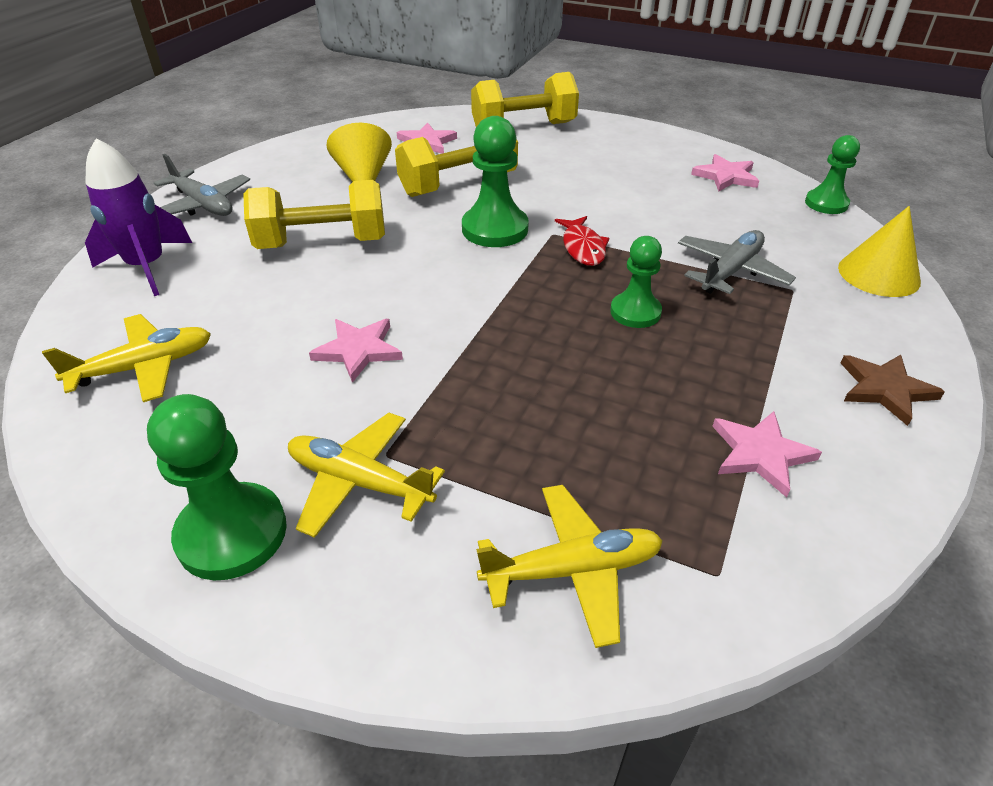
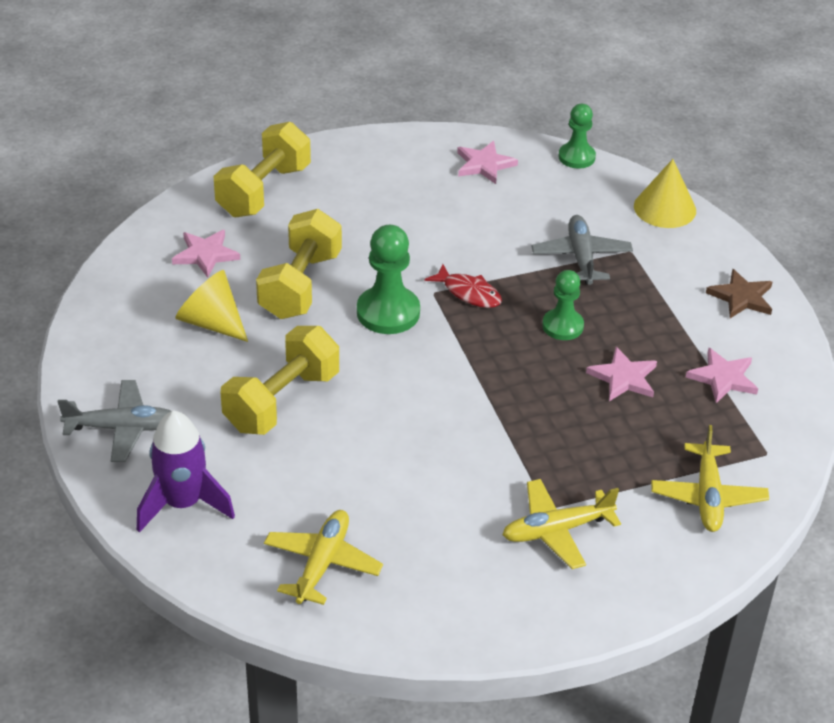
camera: 45 degrees left, 0 degrees up
(232, 533) = (534, 599): green pawn -> none
(358, 350) = (438, 461): pink star -> pink star (623, 378)
(572, 570) = (707, 496): yellow plane -> yellow plane turned 150 degrees clockwise

